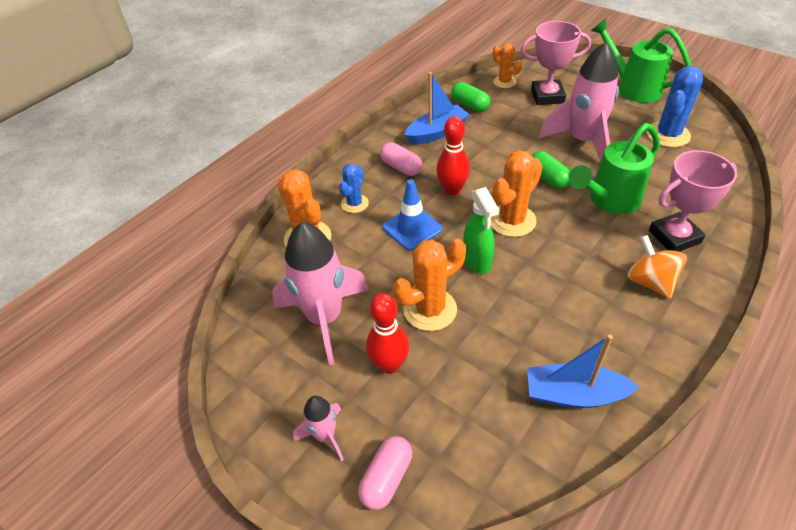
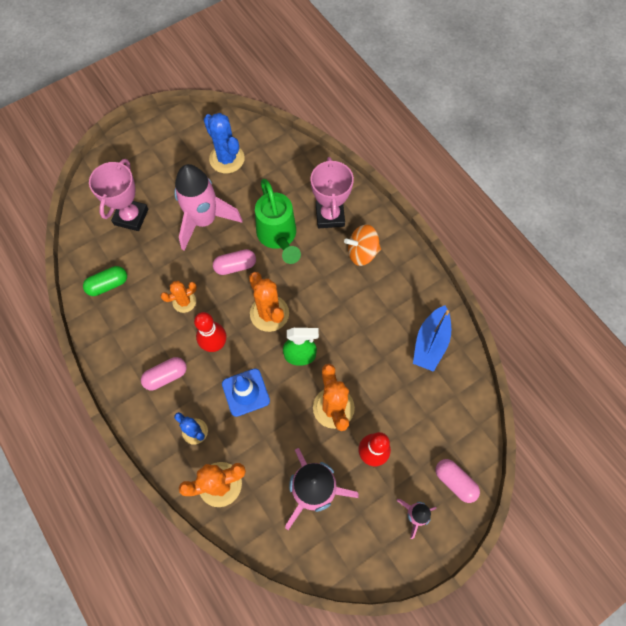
camera: 75 degrees left, 20 degrees up
(437, 132) = (133, 328): blue boat -> none
(504, 82) = (90, 241): orange cactus -> orange cactus (184, 302)
(548, 178) = (235, 266): green capsule -> pink capsule
(632, 88) = (156, 149): green watering can -> none

